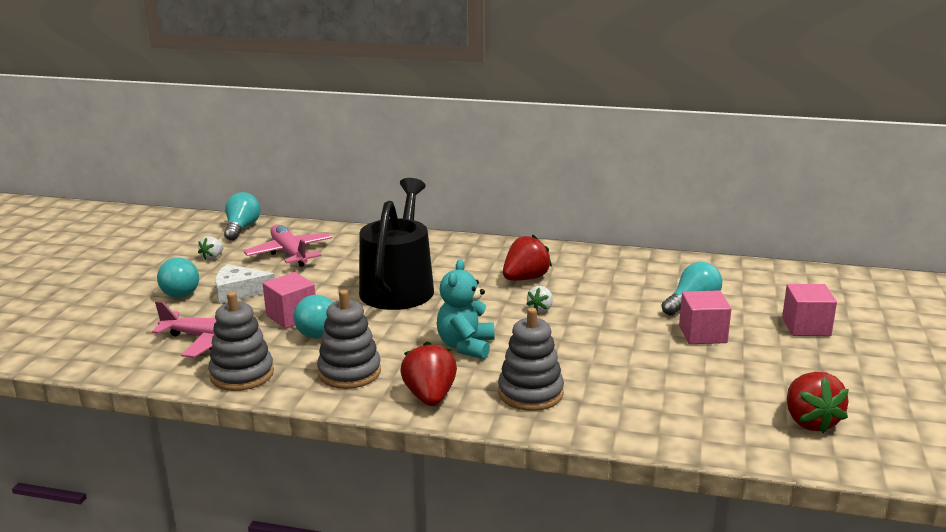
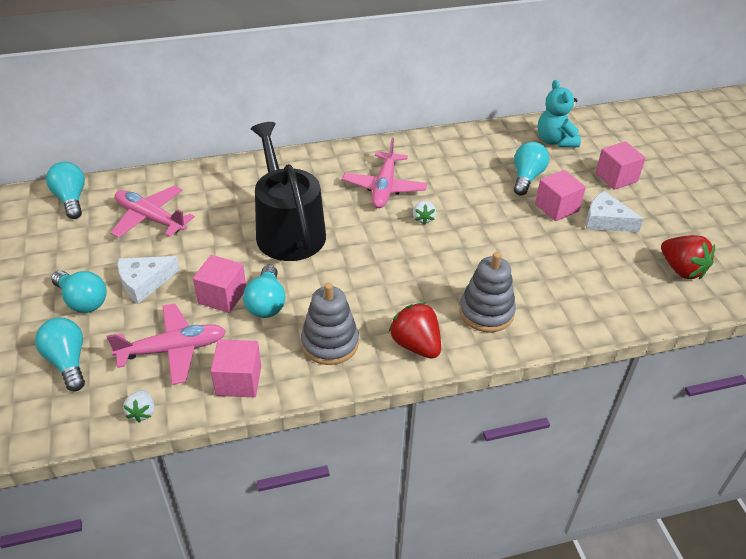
camera: 30 degrees left, 20 degrees up
(127, 324) = (67, 361): none -> turquoise light bulb
(212, 257) = (76, 246): white strawberry -> white strawberry (142, 412)
(242, 374) = (238, 381): grey stacking toy -> pink cube
(466, 346) = (399, 280): turquoise teddy bear -> turquoise teddy bear (555, 141)
(525, 278) = (384, 187): red strawberry -> pink plane
(753, 358) = (606, 221): none -> white cheese

